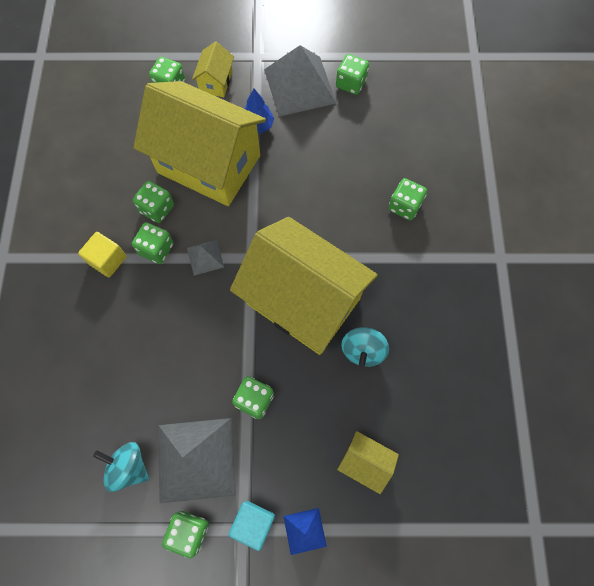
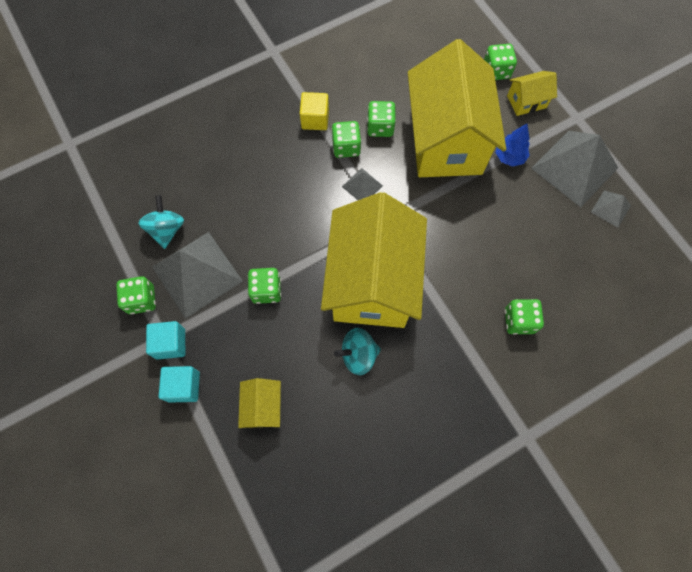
camera: 60 degrees right, 0 degrees up
(304, 531) = (184, 386): blue pyramid -> turquoise cube
(350, 83) = (611, 208): green dice -> grey pyramid

